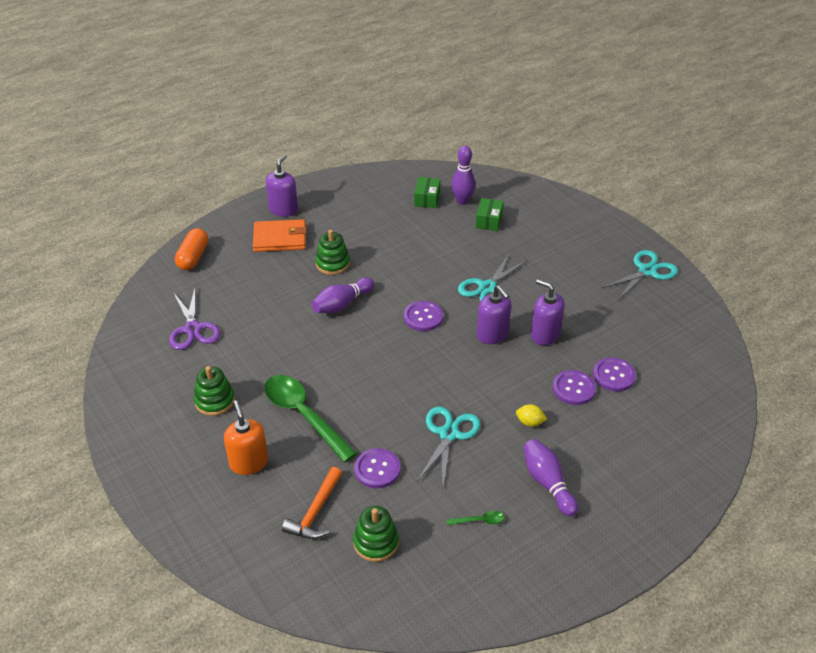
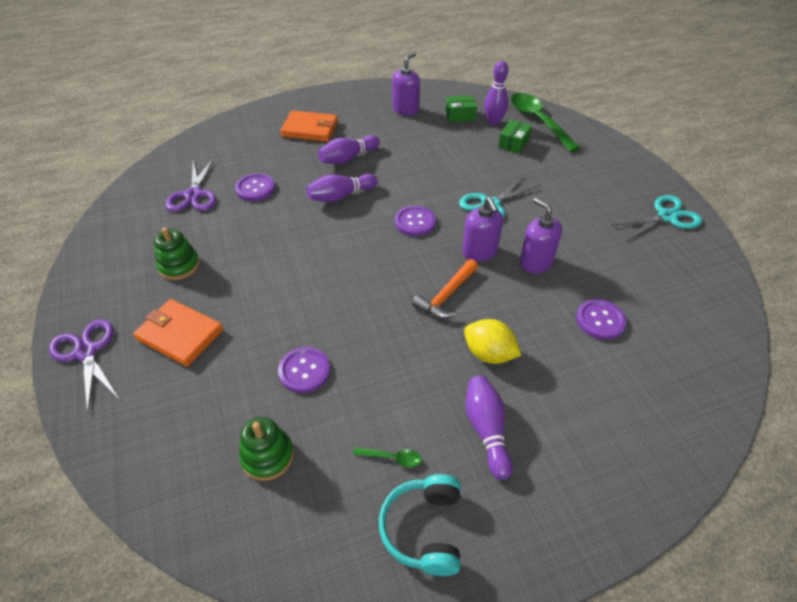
camera: 15 degrees right, 5 degrees up
(168, 496) = (86, 352): none -> purple scissors
(193, 257) = (226, 133): orange capsule -> none
(249, 462) = (180, 334): orange soap dispenser -> orange wallet
(283, 209) = (324, 106): purple soap dispenser -> purple soap dispenser (405, 109)
(303, 415) = (256, 297): green spoon -> green spoon (538, 121)
(315, 512) = (220, 404): orange hammer -> orange hammer (446, 296)
(332, 264) = (348, 158): green stacking toy -> purple bowling pin
(427, 199) = (460, 115): green box -> green box turned 60 degrees clockwise
(449, 434) = (395, 348): turquoise scissors -> none
(523, 565) = (424, 529): none -> turquoise headphones
(530, 422) = (489, 354): yellow lemon -> yellow lemon, size x1.71
(573, 389) = (550, 326): purple button -> purple button (255, 188)

